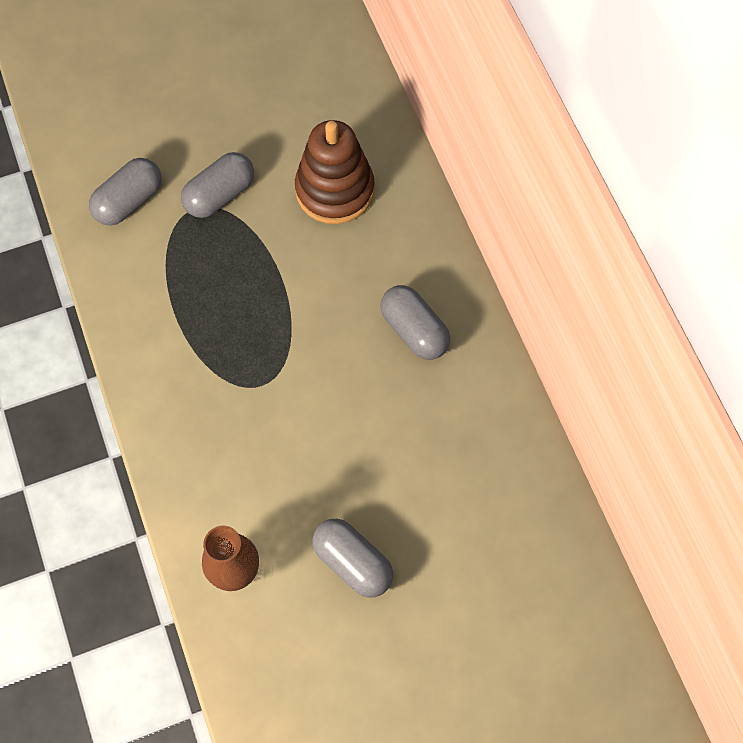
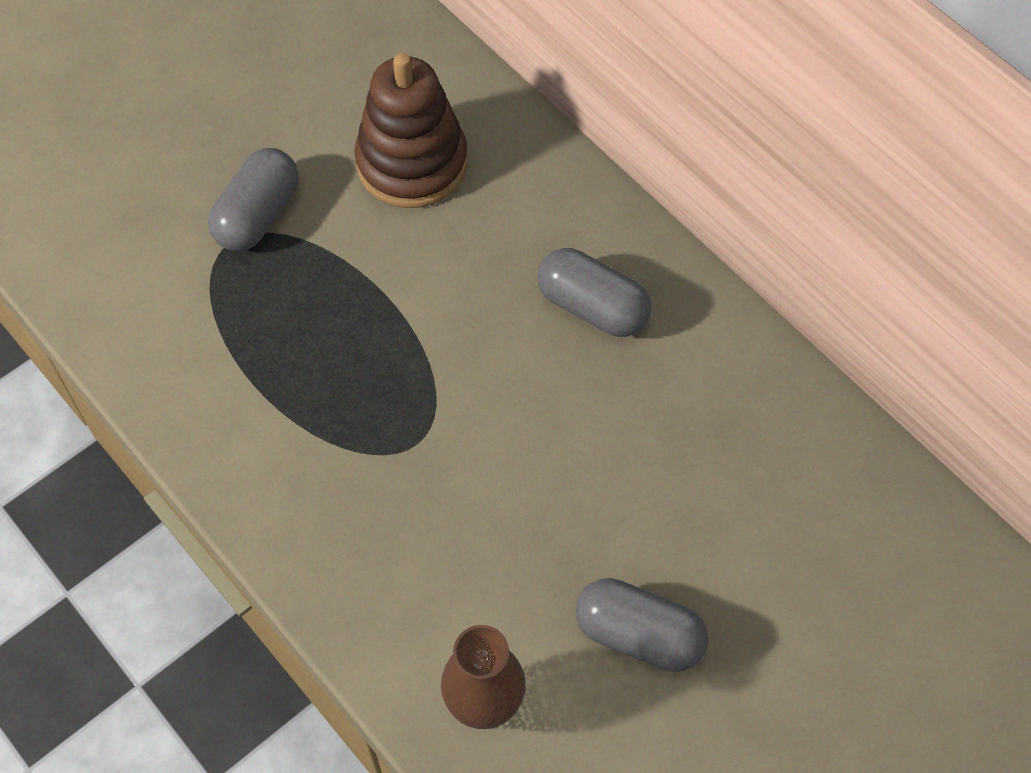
camera: 20 degrees left, 5 degrees down
(129, 201) = (133, 261): grey capsule -> none

